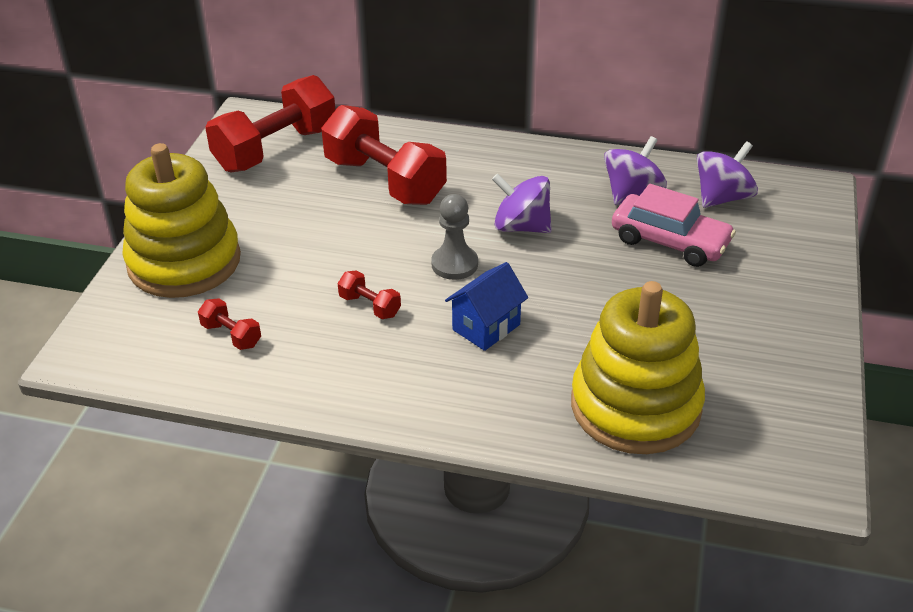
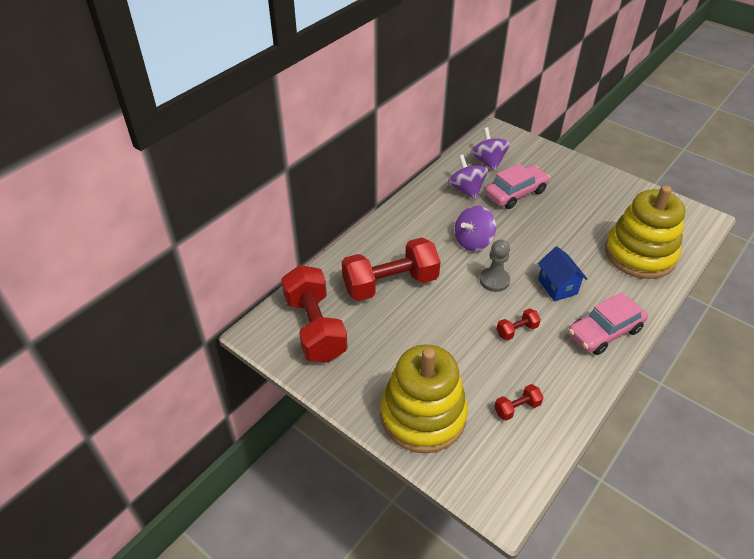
camera: 65 degrees left, 5 degrees up
(421, 394) = (604, 332): none -> pink car

